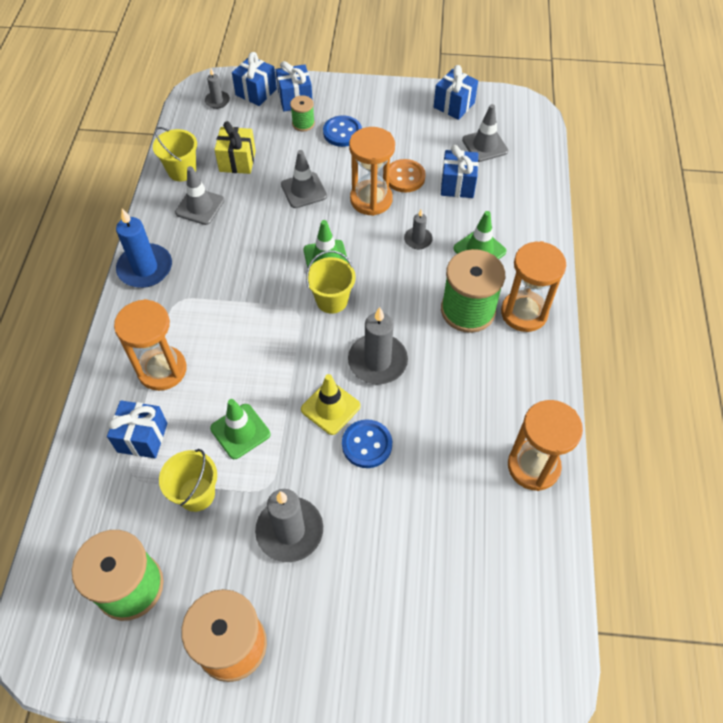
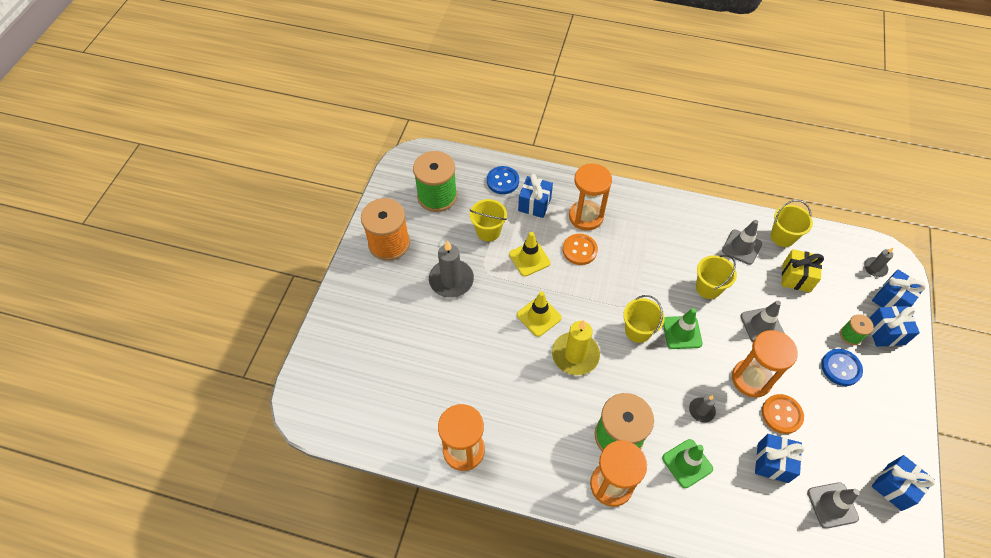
camera: 100 degrees right, 0 degrees up
(145, 268) = (678, 209): blue candle -> none
(220, 372) = (579, 250): none -> orange button
(240, 431) = (529, 258): green traffic cone -> yellow traffic cone
(261, 236) = (708, 288): none -> yellow bucket
(367, 444) = (504, 335): blue button -> blue button (502, 181)
(377, 361) = (575, 355): grey candle -> yellow candle

